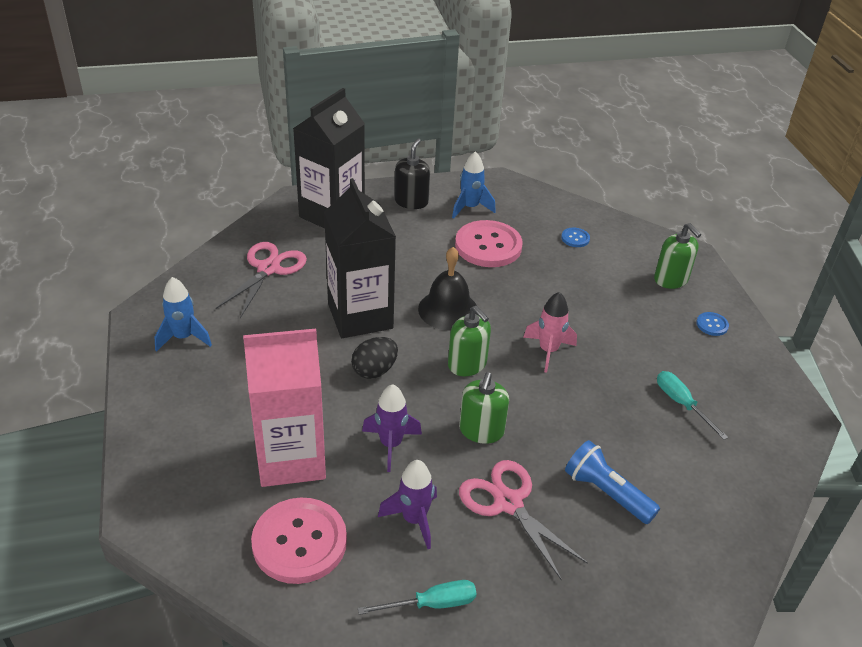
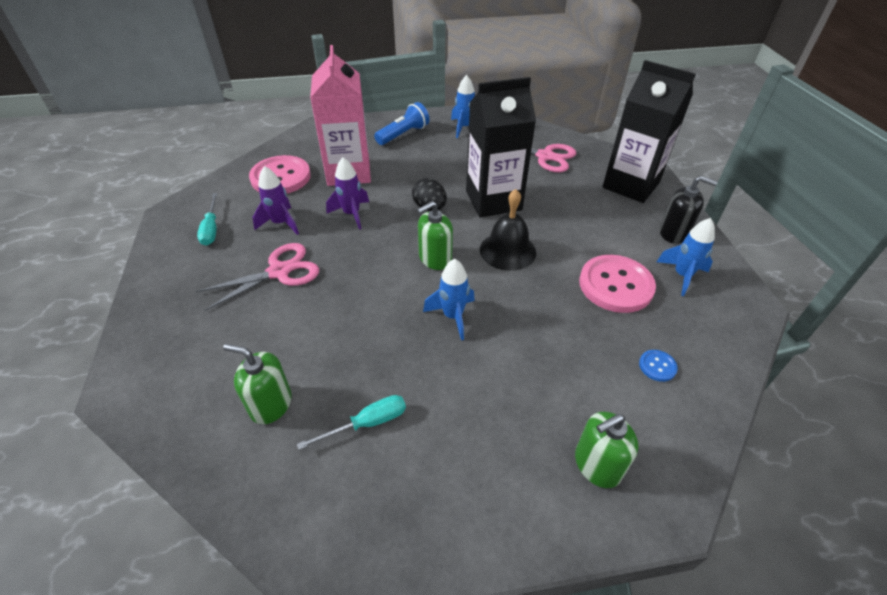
camera: 95 degrees right, 5 degrees up
(481, 430) = (356, 262): green soap dispenser -> green soap dispenser (271, 404)
(548, 351) = (453, 316): pink rocket -> blue rocket
(606, 493) = (269, 335): blue flashlight -> blue flashlight (403, 134)
(712, 325) = (506, 496): blue button -> none

